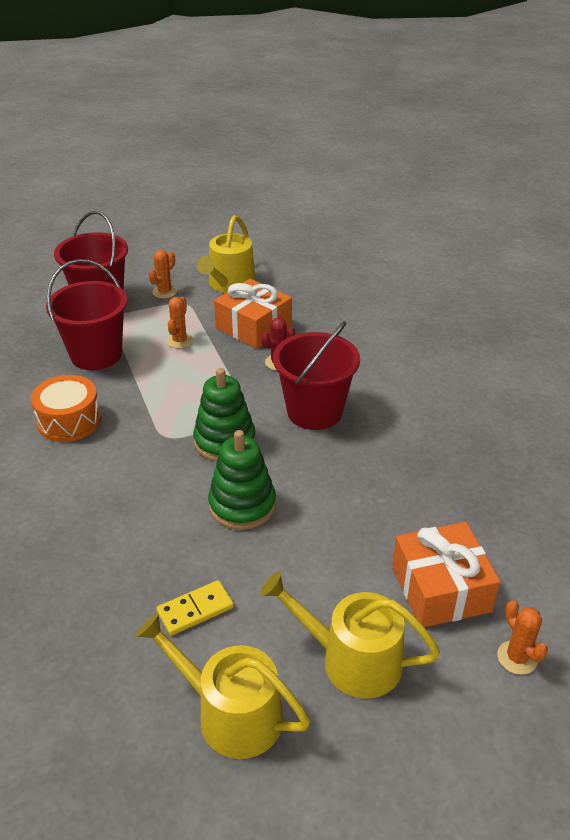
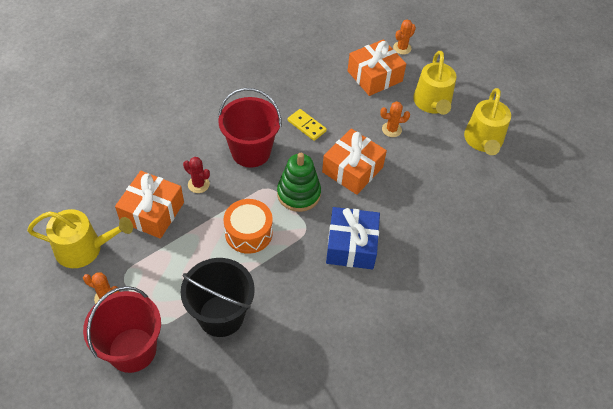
camera: 110 degrees left, 15 degrees up
(69, 421) = (310, 298): orange drum -> orange drum (248, 233)
(96, 355) = (221, 315): red bucket -> black bucket
(117, 472) = (351, 245): none -> blue gift
(179, 341) = (185, 259): orange cactus -> orange cactus (391, 129)
(195, 610) = (435, 171): yellow domino -> yellow domino (306, 126)
(242, 505) = (352, 169): green stacking toy -> orange gift

